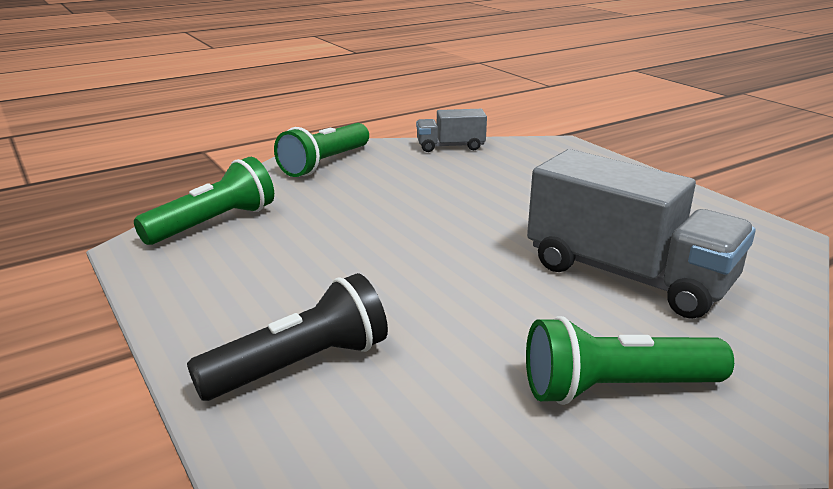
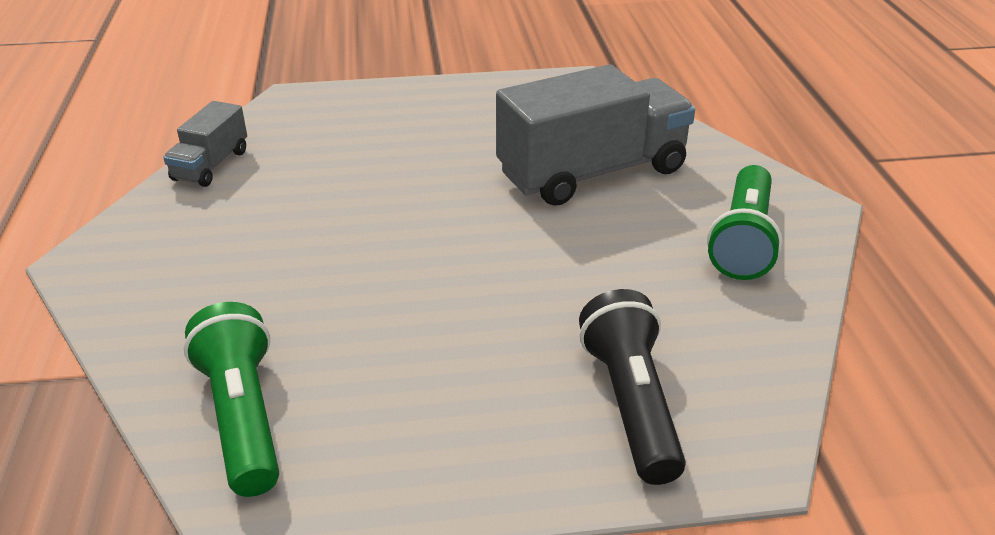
camera: 65 degrees left, 10 degrees up
(325, 164) = (146, 274): green flashlight -> none

